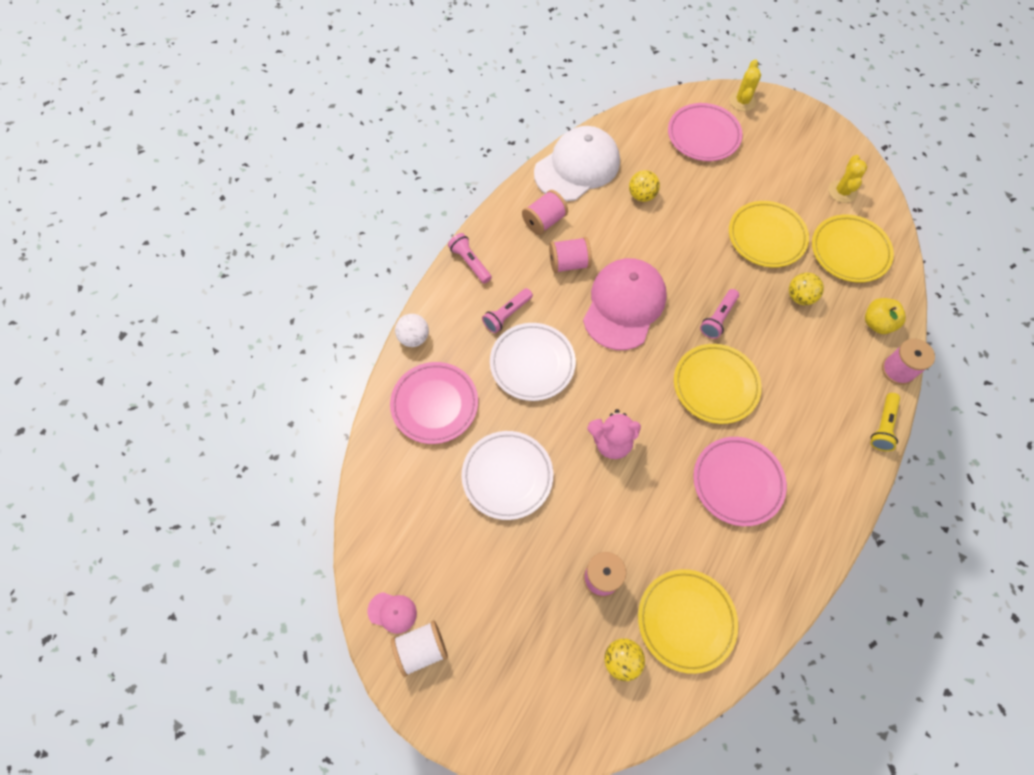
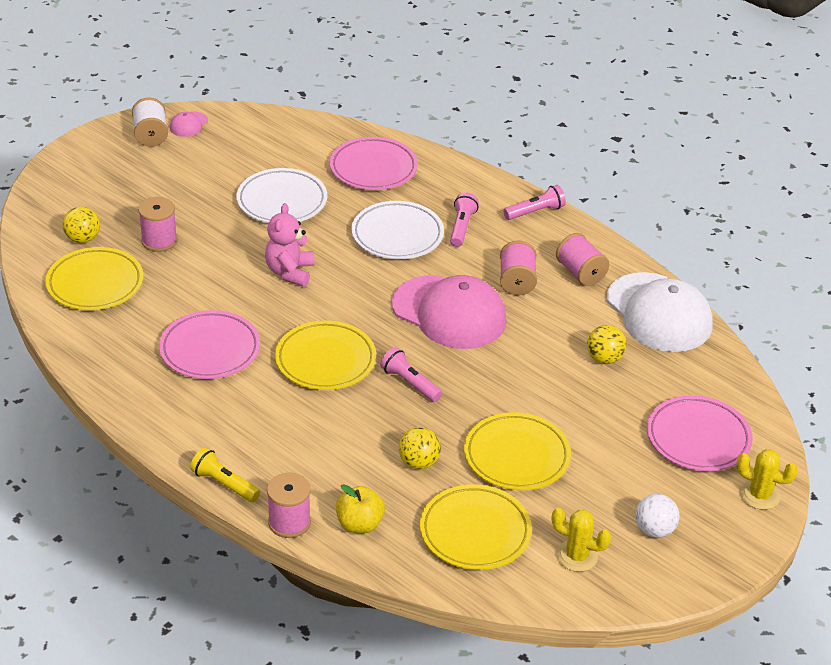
camera: 100 degrees right, 25 degrees down
(414, 338) = (452, 165): white ball -> white ball (654, 530)
(507, 315) = (462, 227): pink flashlight -> pink flashlight turned 45 degrees clockwise

